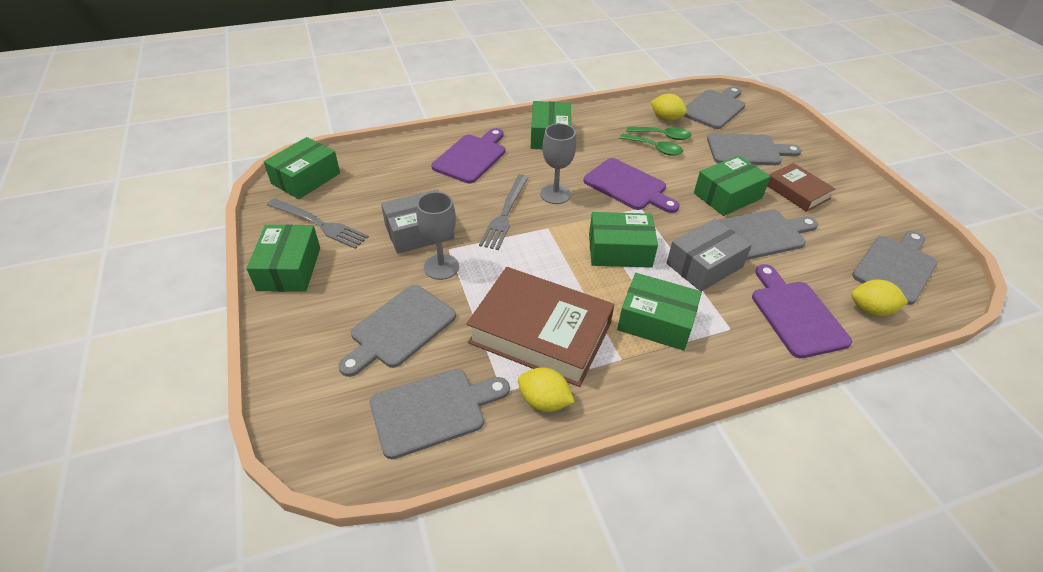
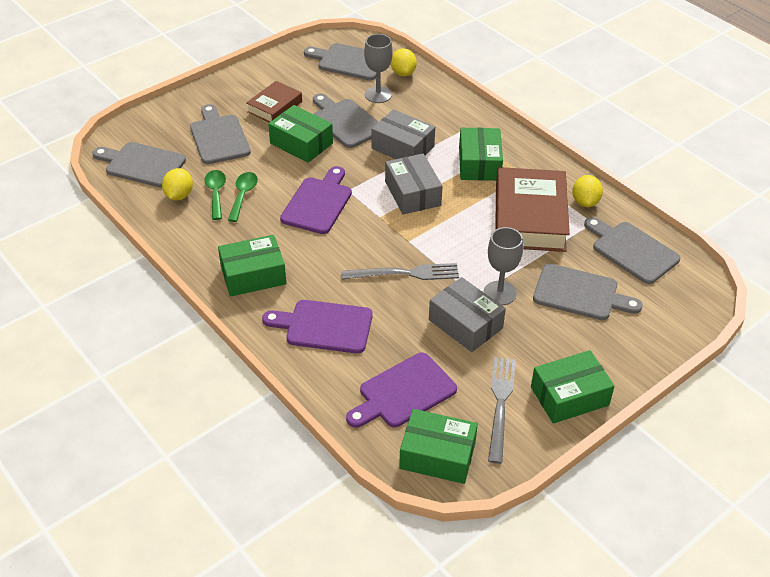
camera: 110 degrees left, 0 degrees up
(555, 194) = (356, 247): grey goblet -> grey goblet (378, 95)
(619, 250) = (412, 193): green box -> grey box
(796, 315) = (429, 103): purple cutting board -> purple cutting board (403, 393)

